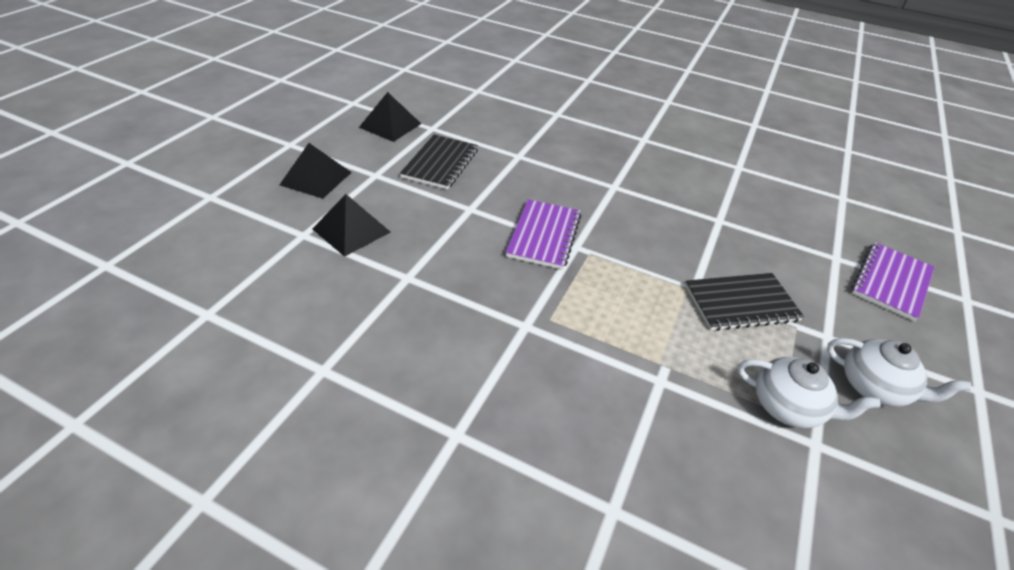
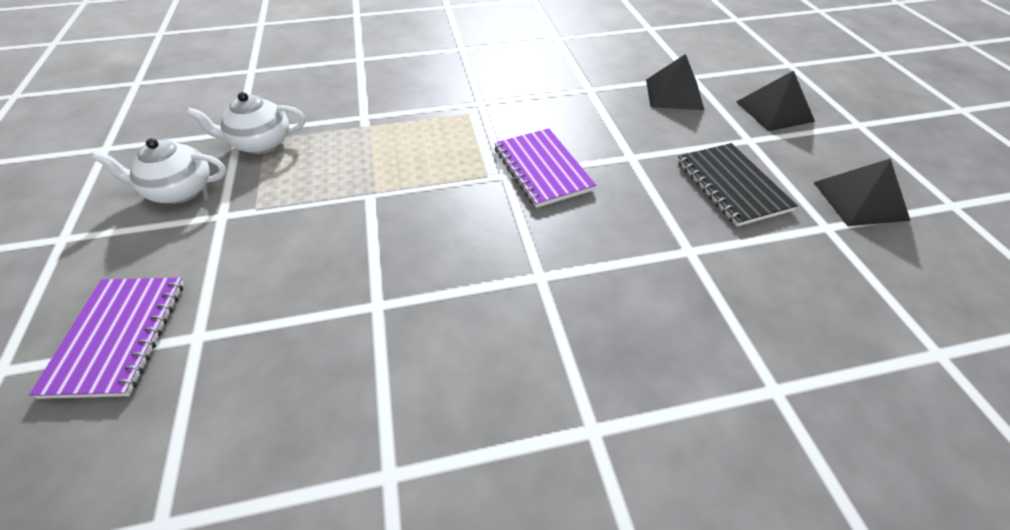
camera: 145 degrees right, 5 degrees up
(741, 303) = (317, 204): black notebook -> none

